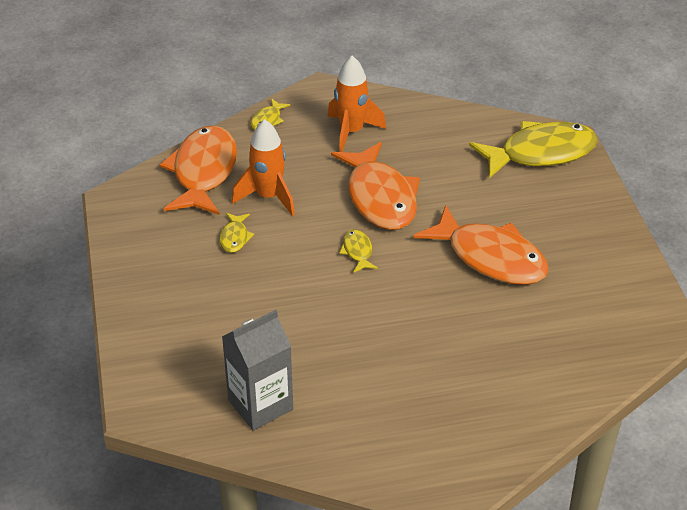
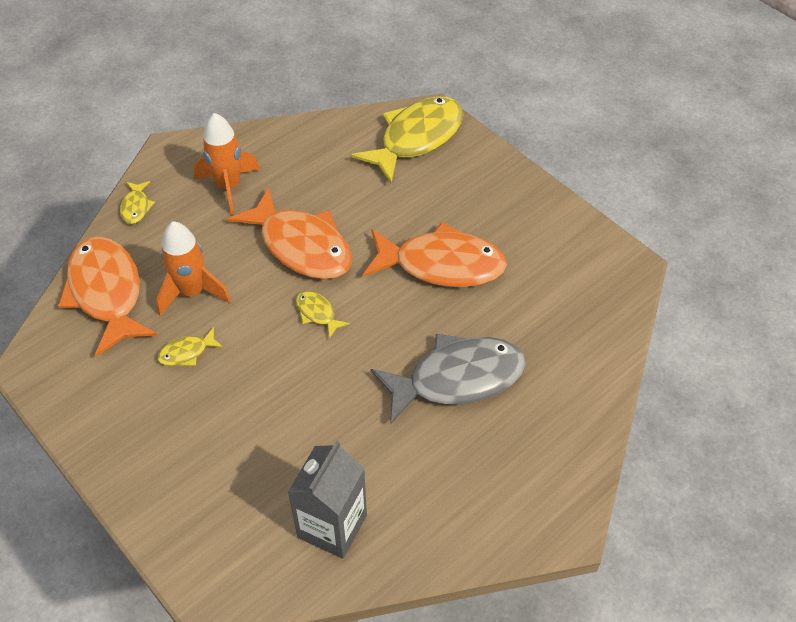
camera: 30 degrees left, 10 degrees up
(234, 237) = (187, 352): yellow fish -> yellow fish turned 90 degrees clockwise
(440, 347) = (457, 379): none -> grey fish

